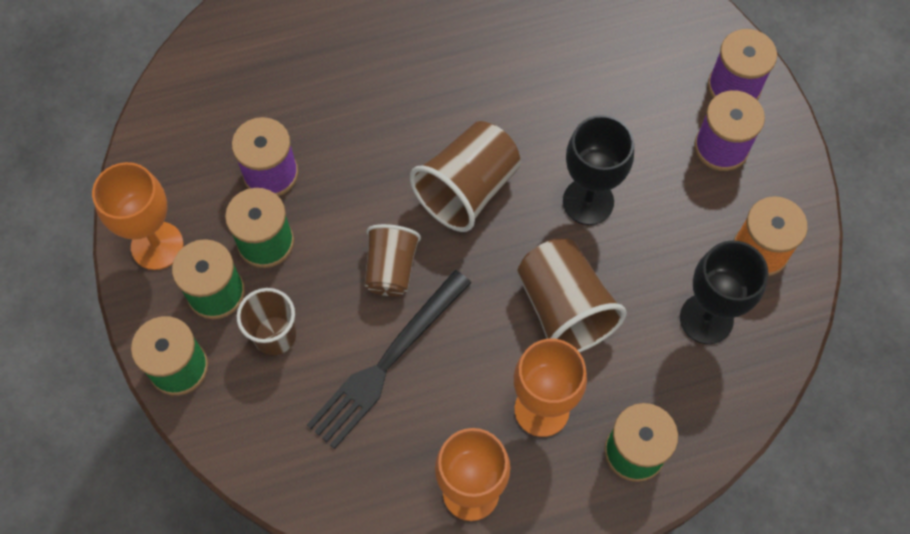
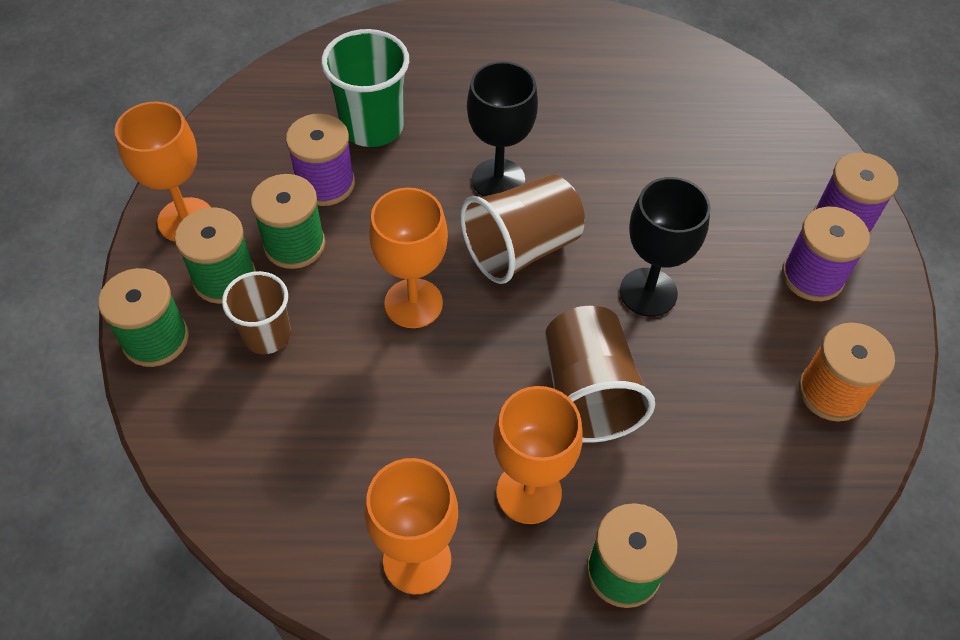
camera: 15 degrees right, 10 degrees down
(292, 102) = (372, 126): none -> green cup
(387, 362) = (375, 394): black fork -> none
(391, 269) = (413, 303): brown cup -> orange goblet
(706, 318) = (749, 447): black goblet -> black goblet (498, 179)

